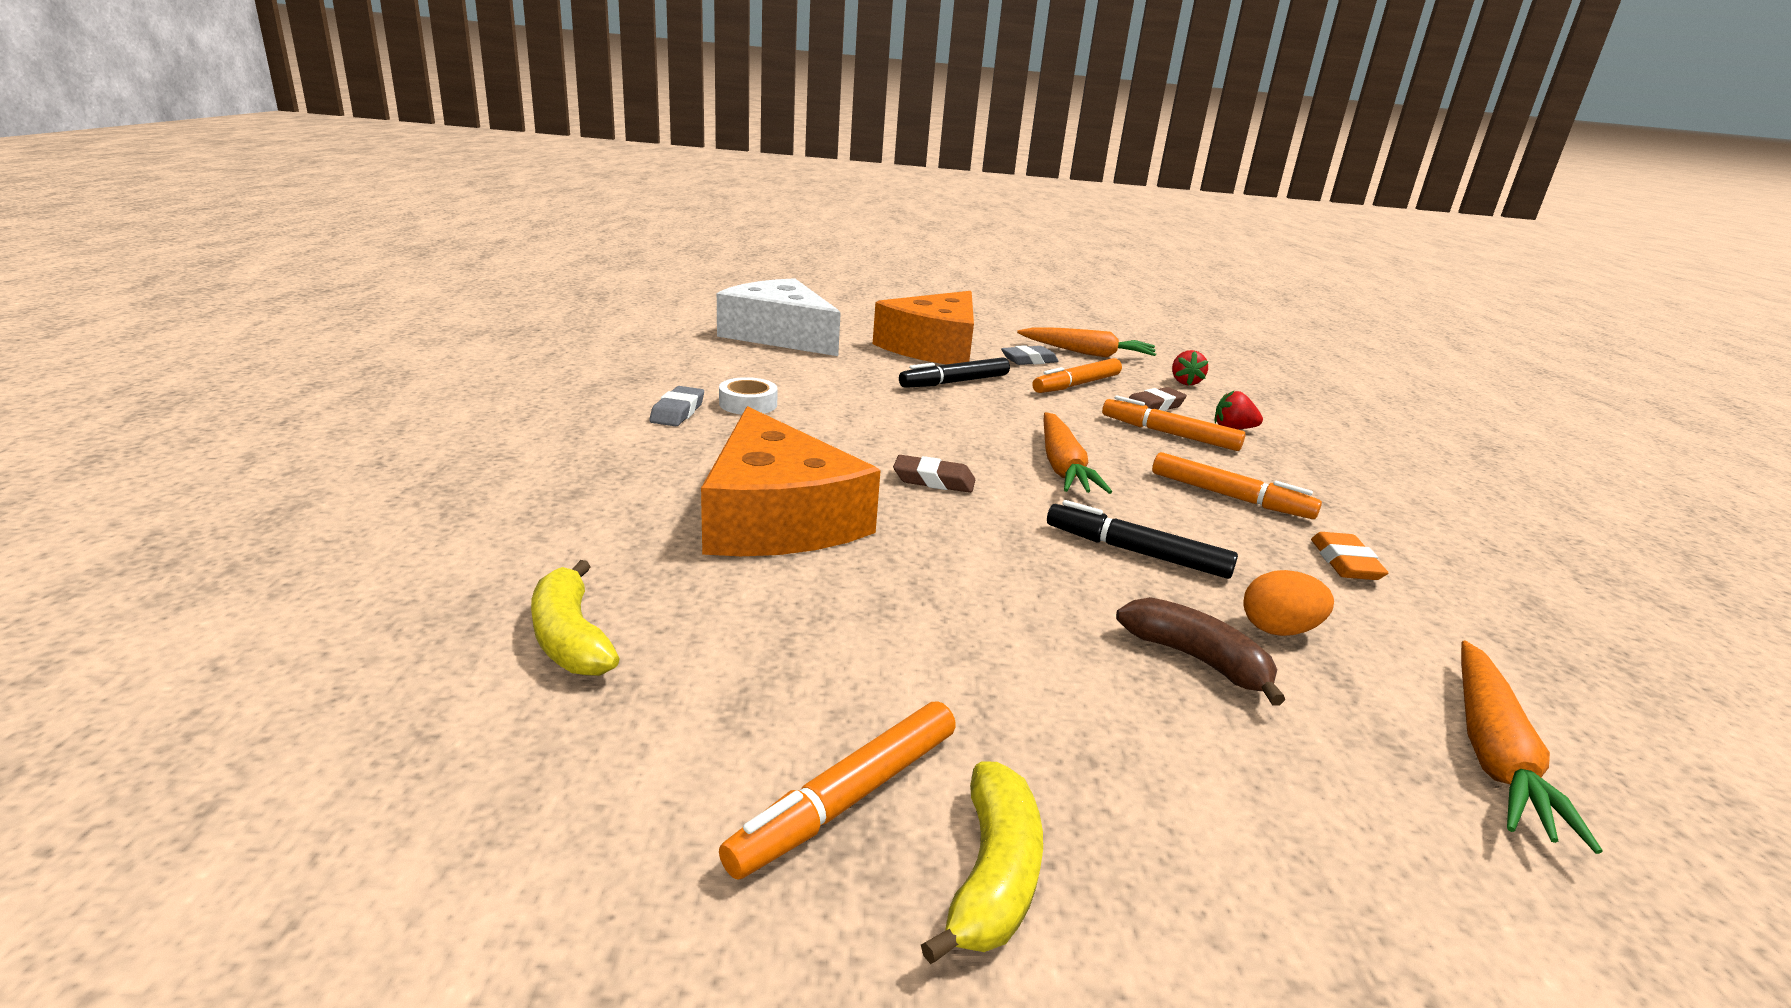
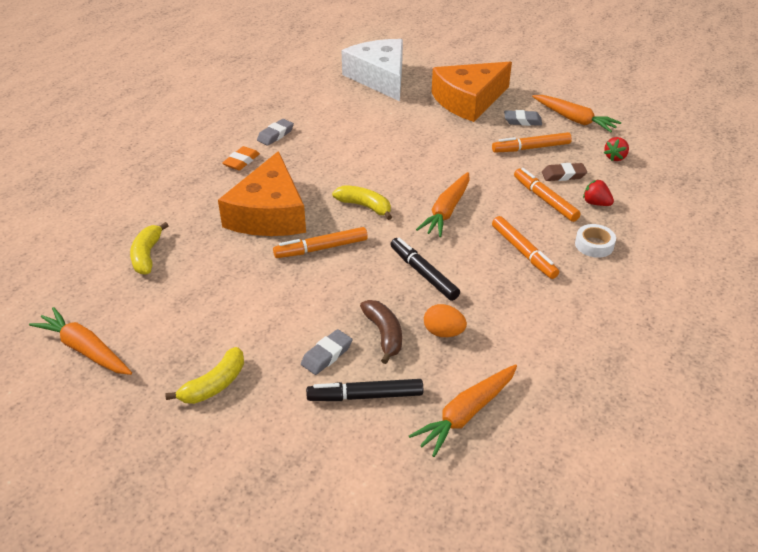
camera: 30 degrees right, 15 degrees up
(554, 910) = (85, 349): none -> orange carrot
(748, 404) = (315, 134): white tape -> white tape (594, 245)
(847, 799) = (191, 345): orange marker -> orange marker (321, 248)
(933, 480) = (365, 206): brown eraser -> yellow banana
(954, 382) = (451, 134): black marker -> black marker (365, 396)
(1147, 727) = (327, 355): none -> grey eraser
(1345, 563) = (534, 308): orange eraser -> orange eraser (241, 161)

